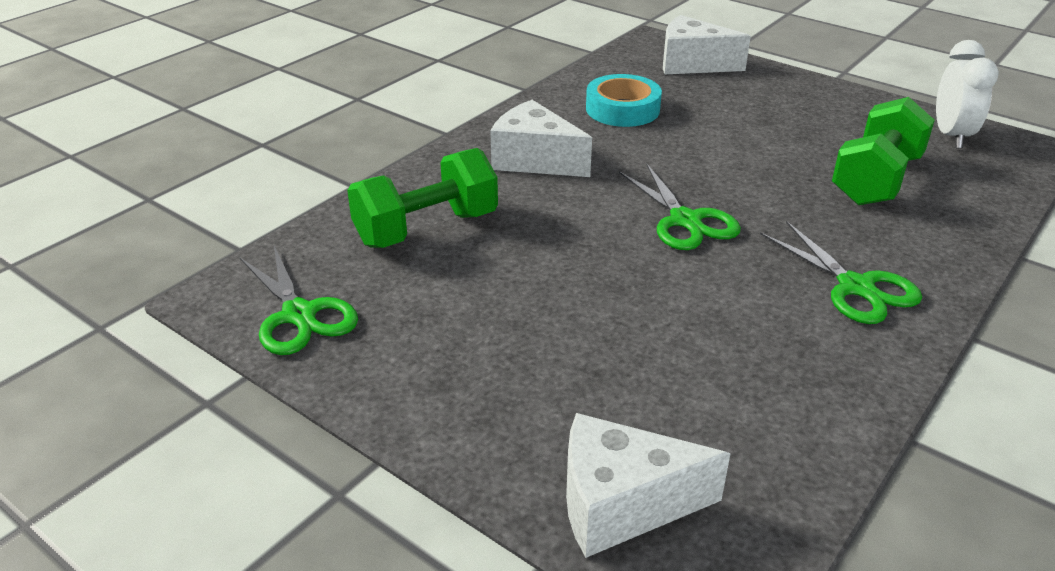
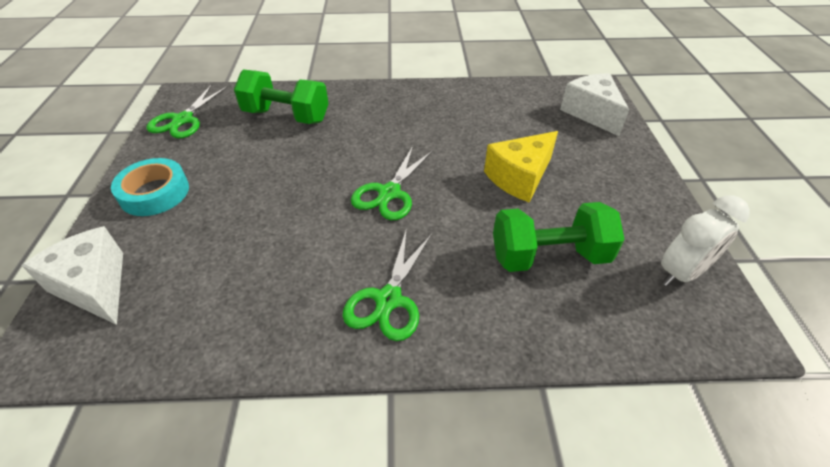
camera: 50 degrees right, 10 degrees up
(534, 160) = (392, 114): white cheese -> none
(622, 109) = (491, 115): turquoise tape -> turquoise tape (155, 193)
(748, 142) = (520, 177): none -> yellow cheese

